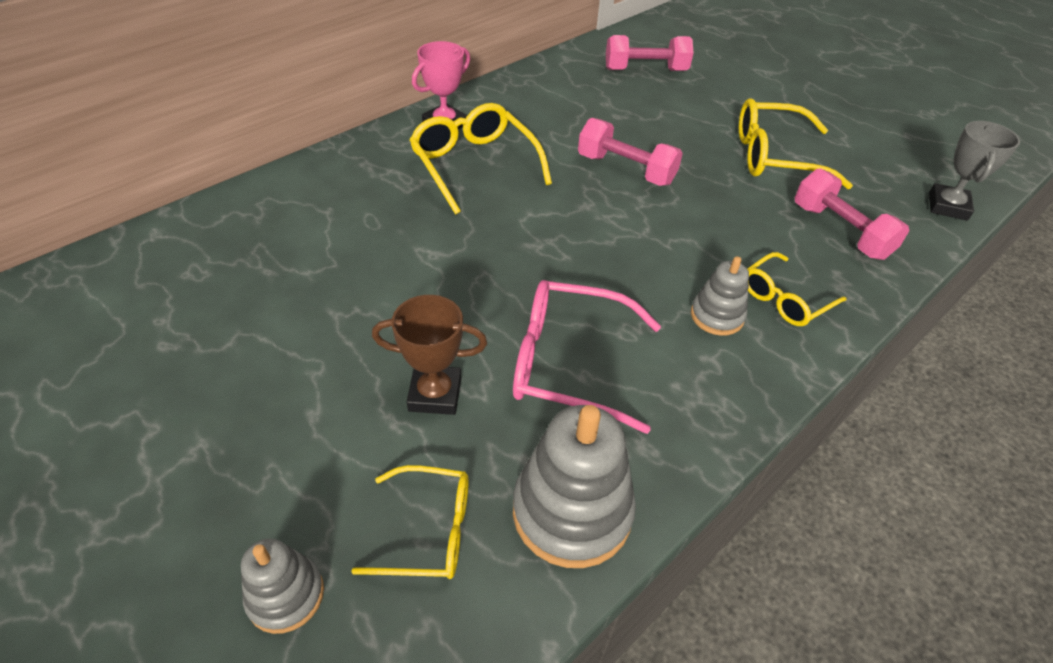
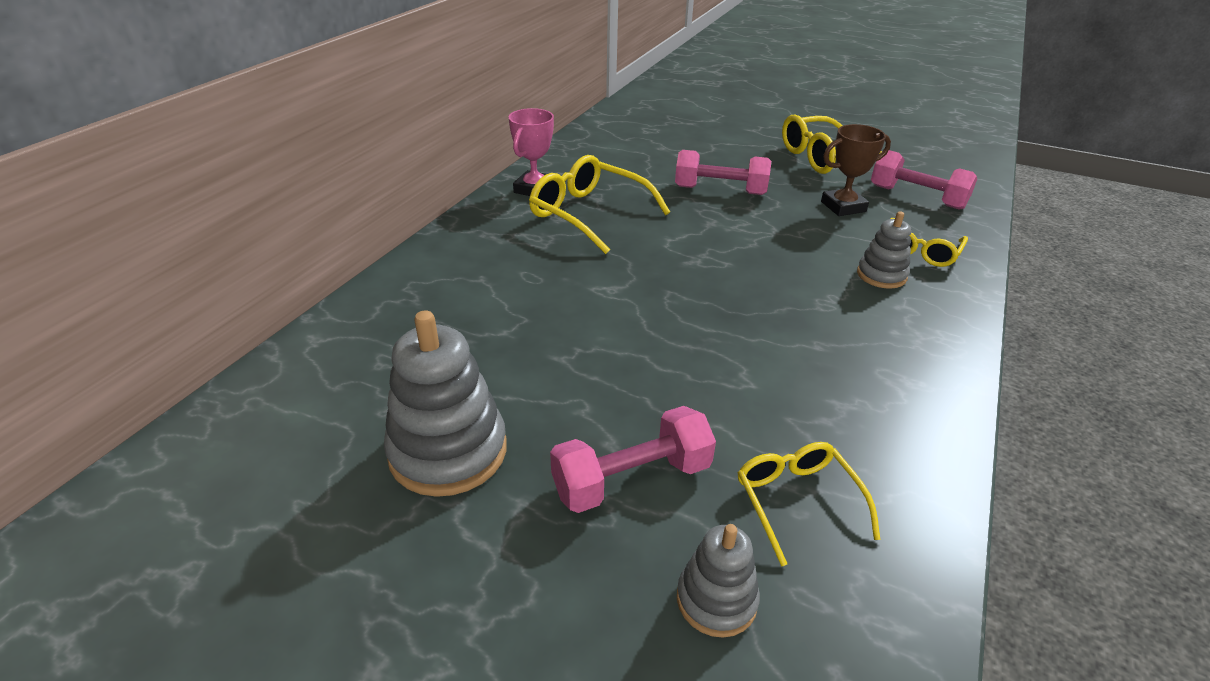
camera: 20 degrees left, 10 degrees down
(429, 531) = (797, 501): yellow glasses -> yellow glasses turned 90 degrees counterclockwise
(435, 394) = (708, 394): brown trophy -> brown trophy (843, 206)
(569, 363) = (799, 339): pink glasses -> none
(572, 511) = (899, 446): grey stacking toy -> grey stacking toy (448, 451)
(645, 70) = (673, 118): pink dumbbell -> pink dumbbell (632, 479)
(947, 206) = (973, 165): grey trophy -> none

